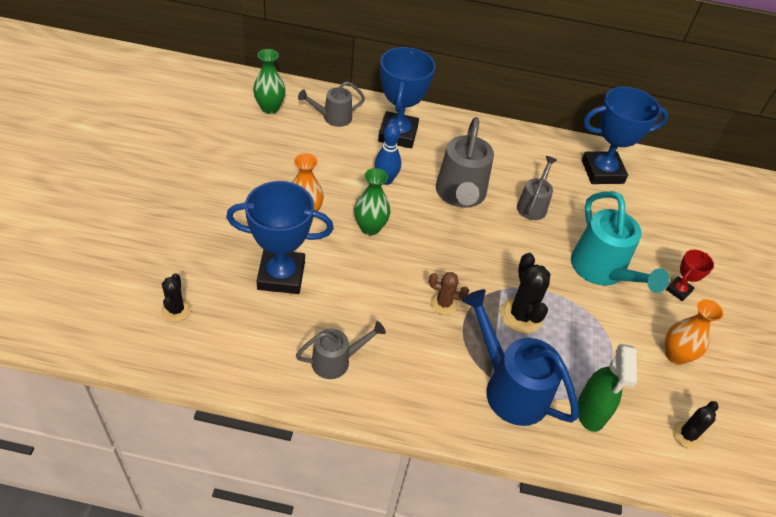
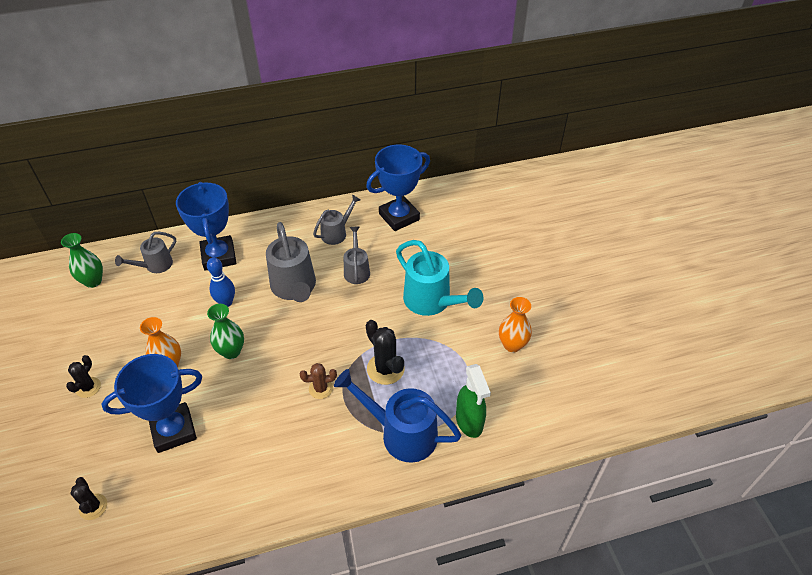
camera: 20 degrees left, 0 degrees up
(337, 361) = (254, 481): grey watering can -> grey watering can (337, 233)
(678, 290) = (494, 291): red trophy -> none
(687, 435) = (544, 404): black cactus -> black cactus (88, 387)

